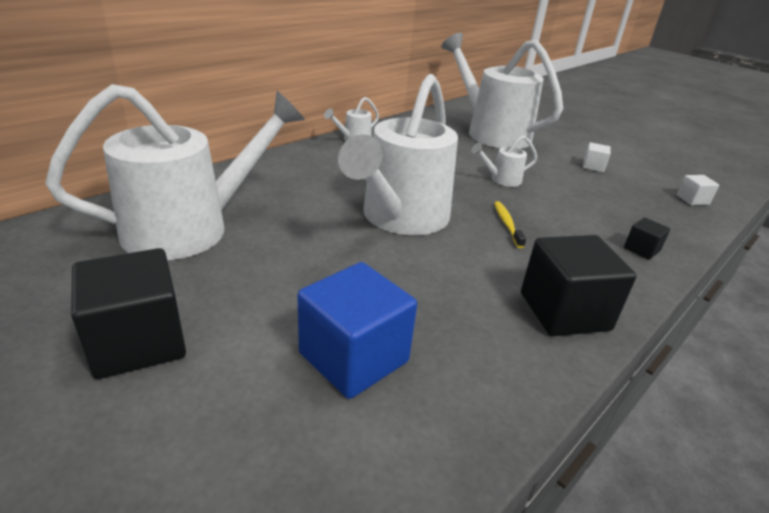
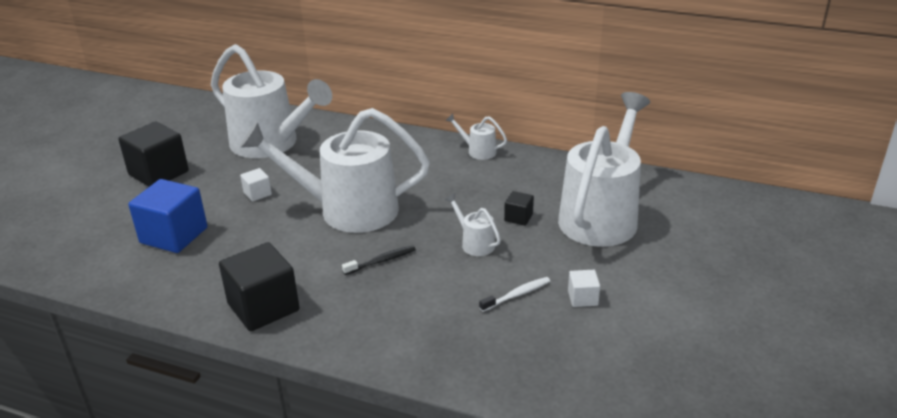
camera: 70 degrees right, 0 degrees up
(507, 224) = (381, 261): yellow toothbrush -> black toothbrush
(582, 185) = (517, 295): none -> white toothbrush
(641, 249) = (396, 344): black cube -> black cube (518, 217)
(692, 200) = (563, 383): white cube -> white cube (257, 193)

